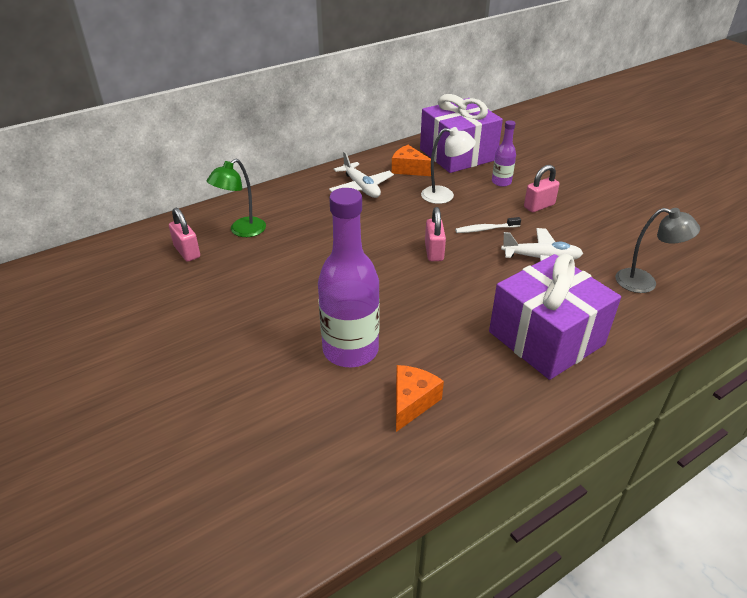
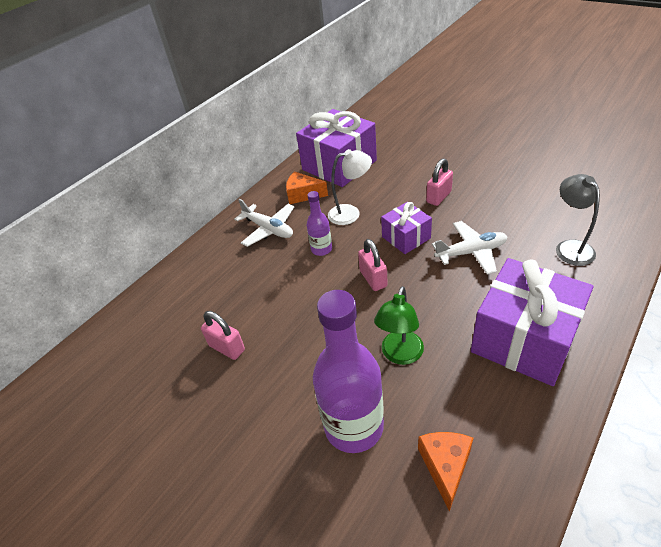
camera: 15 degrees left, 5 degrees up
(187, 252) = (126, 367): pink padlock -> pink padlock (227, 348)
(242, 231) = (174, 320): green lamp -> green lamp (400, 355)
(485, 229) = (406, 237): white toothbrush -> purple gift
(501, 182) = (393, 182): purple bottle -> purple bottle (321, 249)
(644, 283) = (570, 247): grey lamp -> grey lamp turned 105 degrees counterclockwise

